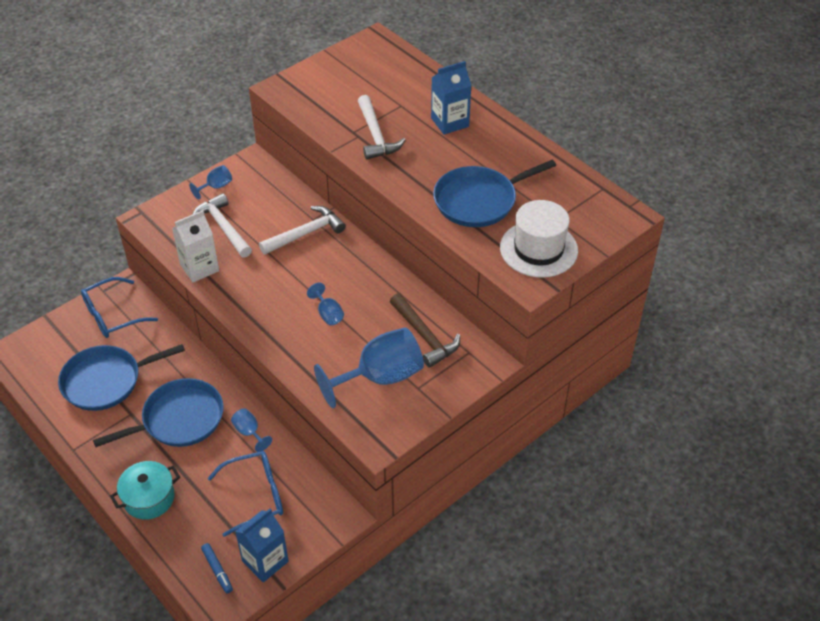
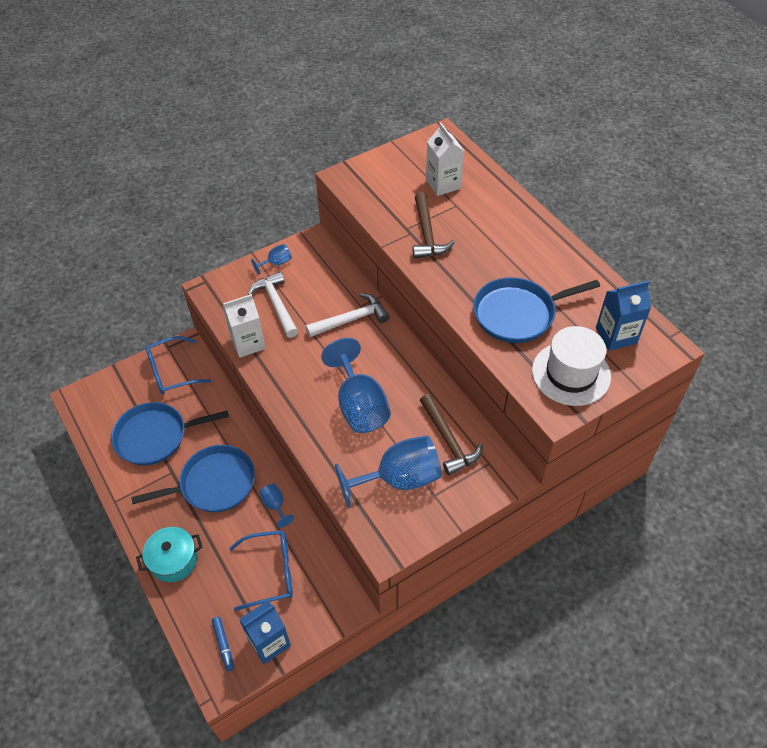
camera: 10 degrees right, 5 degrees up
(328, 314) = (359, 405): blue goblet -> blue goblet, size x2.17
(376, 136) = (427, 234): white hammer -> brown hammer
(384, 86) = (443, 184): none -> white carton
(450, 122) = (500, 227): blue carton -> blue carton (616, 335)

